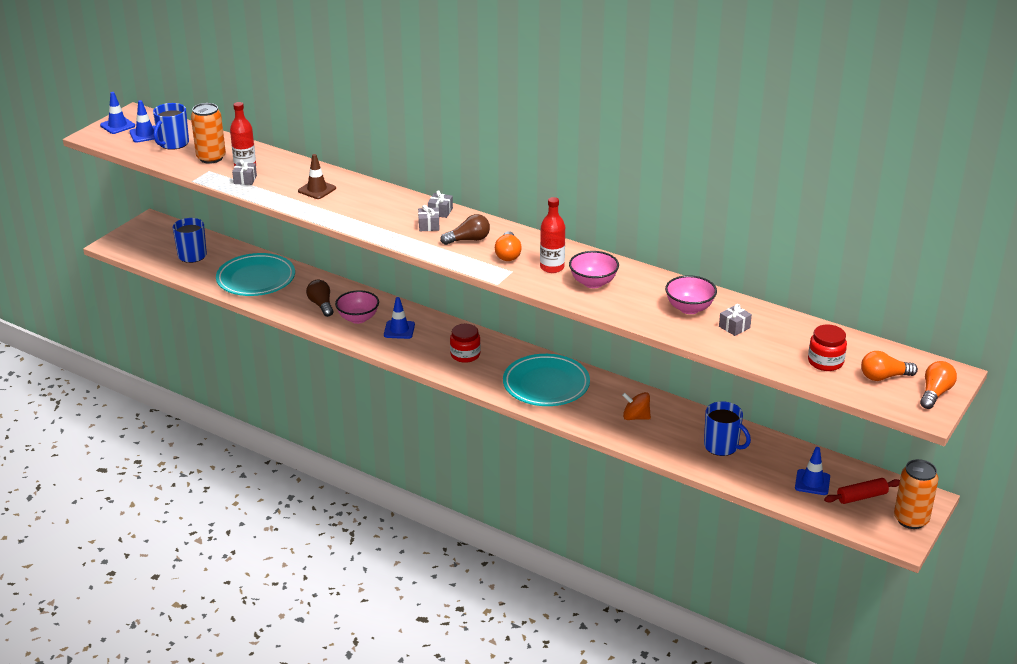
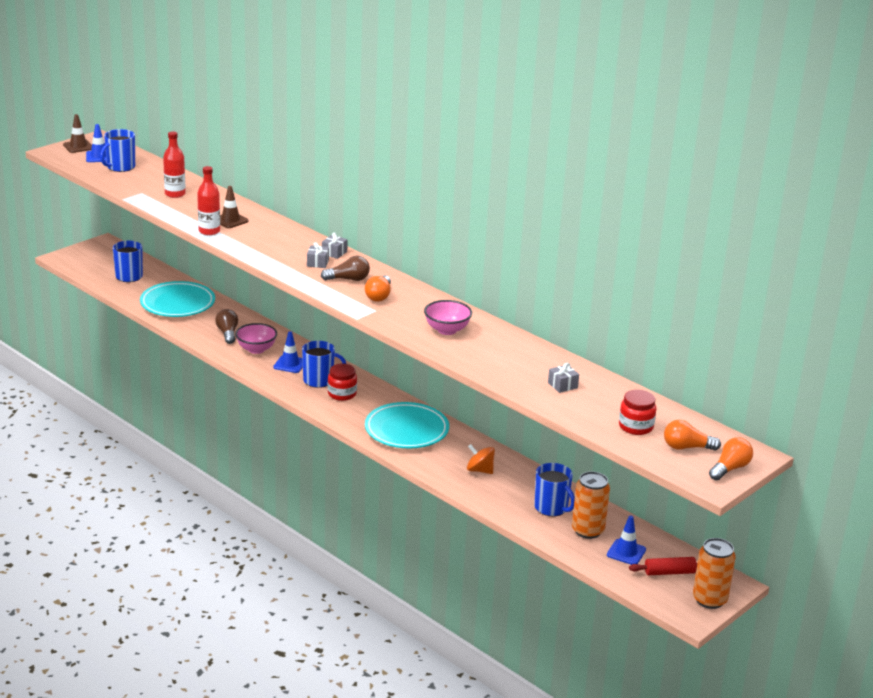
camera: 10 degrees right, 5 degrees down
(117, 125) = (78, 146): blue traffic cone -> brown traffic cone
(211, 158) = (148, 183): orange can -> orange can (588, 530)
(245, 180) = (170, 204): grey gift -> none
(436, 343) = (319, 380): none -> blue mug
(552, 267) = (414, 312): red bottle -> red bottle (209, 231)
(689, 308) = (527, 364): pink bowl -> none

